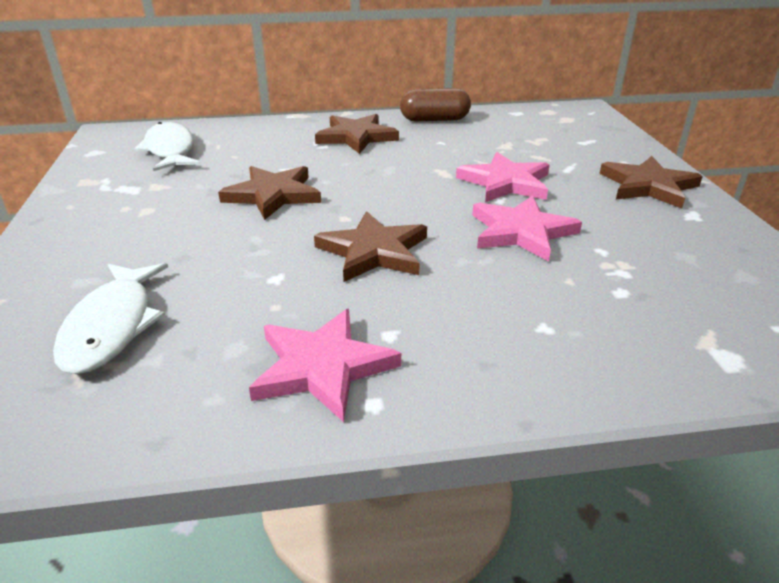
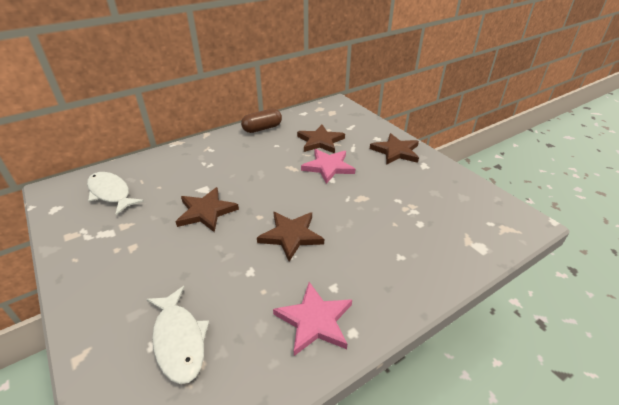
camera: 25 degrees left, 5 degrees up
(356, 137) = (225, 153): brown star -> brown star (320, 141)
(521, 232) = (355, 199): pink star -> none

